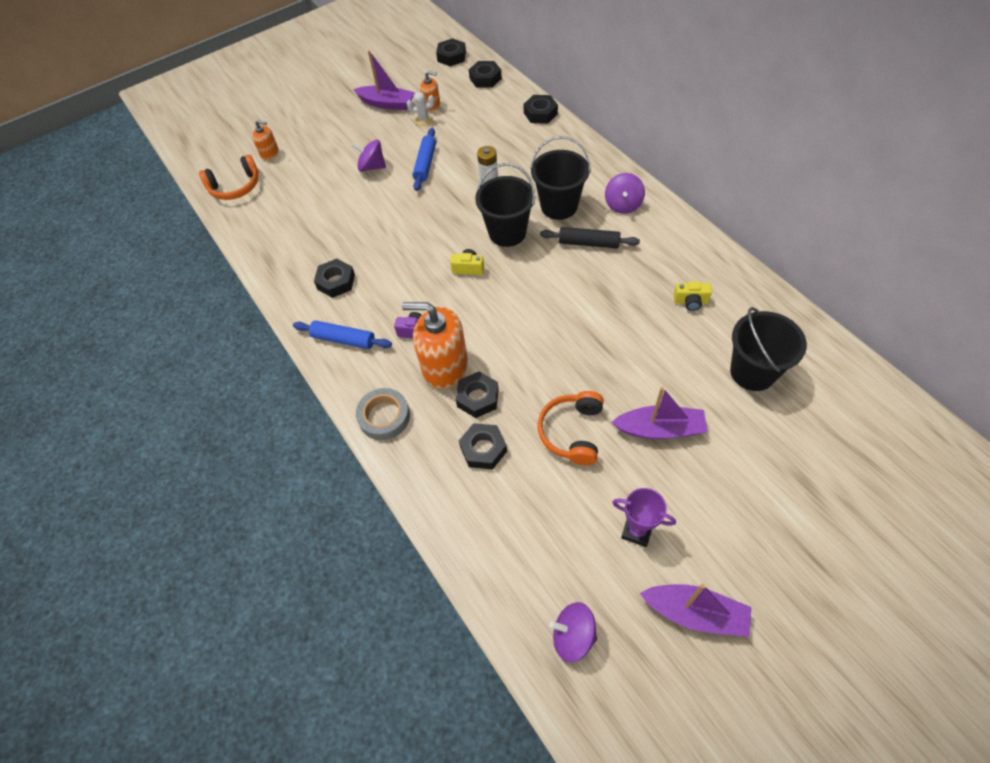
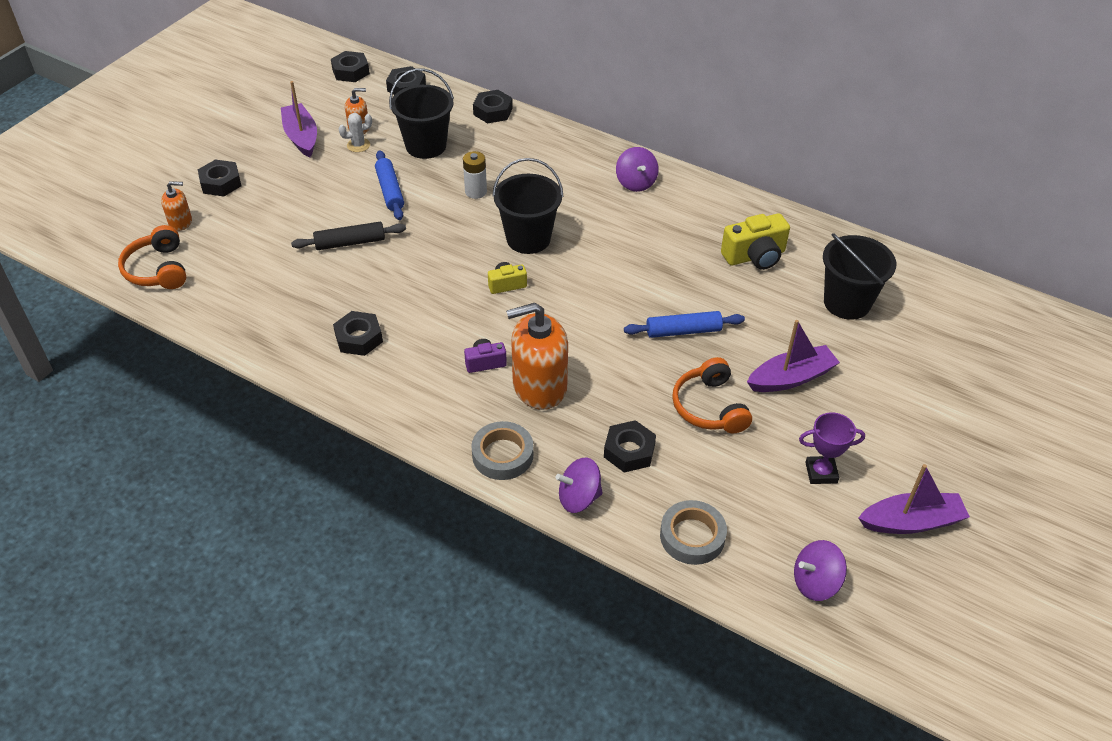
camera: 30 degrees left, 10 degrees down
(235, 187) = (158, 269): orange headphones -> orange headphones turned 120 degrees clockwise
(344, 339) = (406, 394): blue rolling pin -> blue rolling pin (683, 331)
(372, 167) = (325, 208): purple spinning top -> purple spinning top (579, 498)
(387, 104) = (301, 137): purple boat -> purple boat turned 105 degrees counterclockwise
(478, 398) = (594, 405): black nut -> black nut (221, 183)
(491, 548) = (692, 536): none -> grey tape
(559, 206) = (569, 199): black bucket -> black bucket (426, 146)
(588, 243) = (622, 228): black rolling pin -> black rolling pin (350, 242)
(690, 301) = (755, 256): yellow camera -> yellow camera, size x1.74

